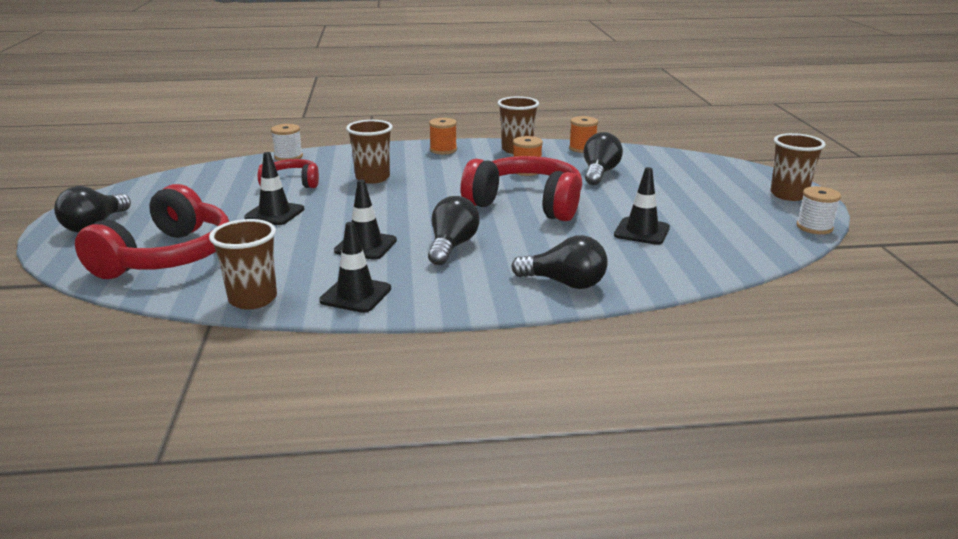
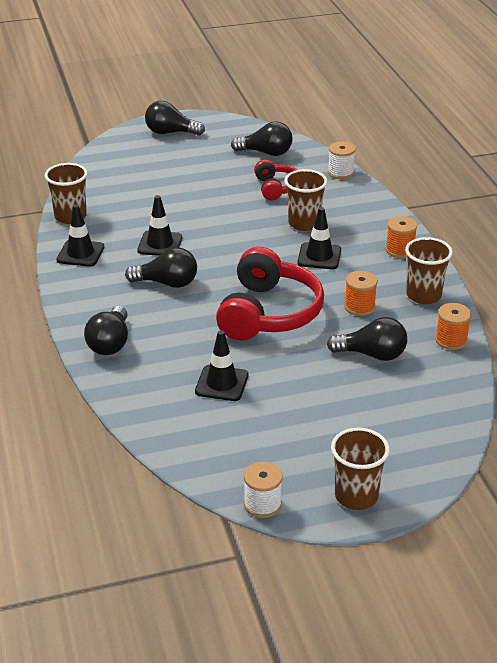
camera: 80 degrees right, 10 degrees up
(167, 257) = (127, 171): red headphones -> none
(211, 182) = (266, 153): none -> black light bulb
(274, 213) = (210, 194): black traffic cone -> black traffic cone (319, 256)

